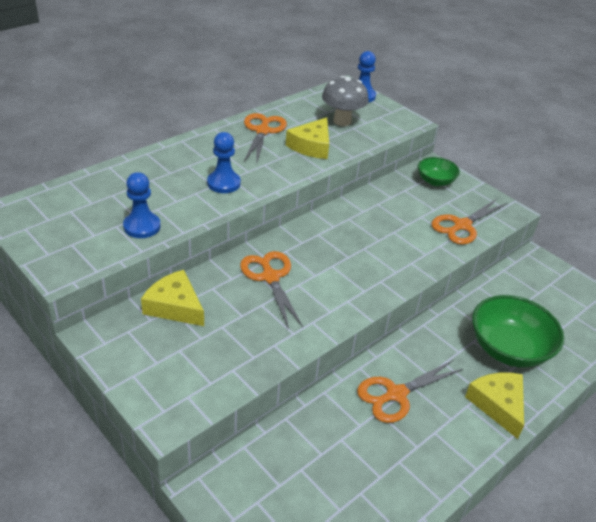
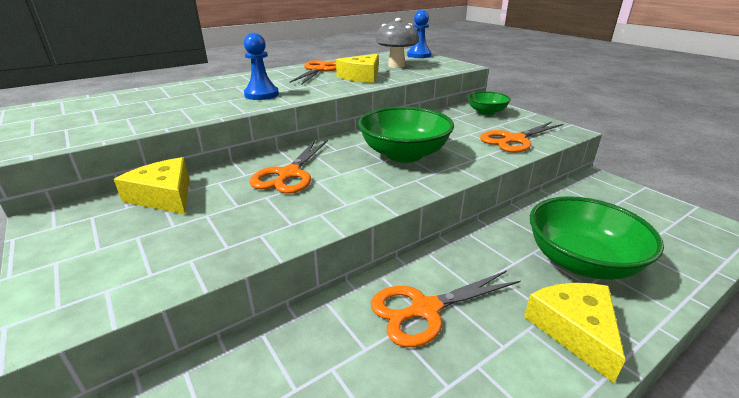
camera: 10 degrees right, 10 degrees down
(142, 226) = (153, 118): blue pawn -> none
(270, 277) = (289, 174): orange scissors -> orange scissors turned 150 degrees counterclockwise
(365, 248) = (404, 154): none -> green bowl

